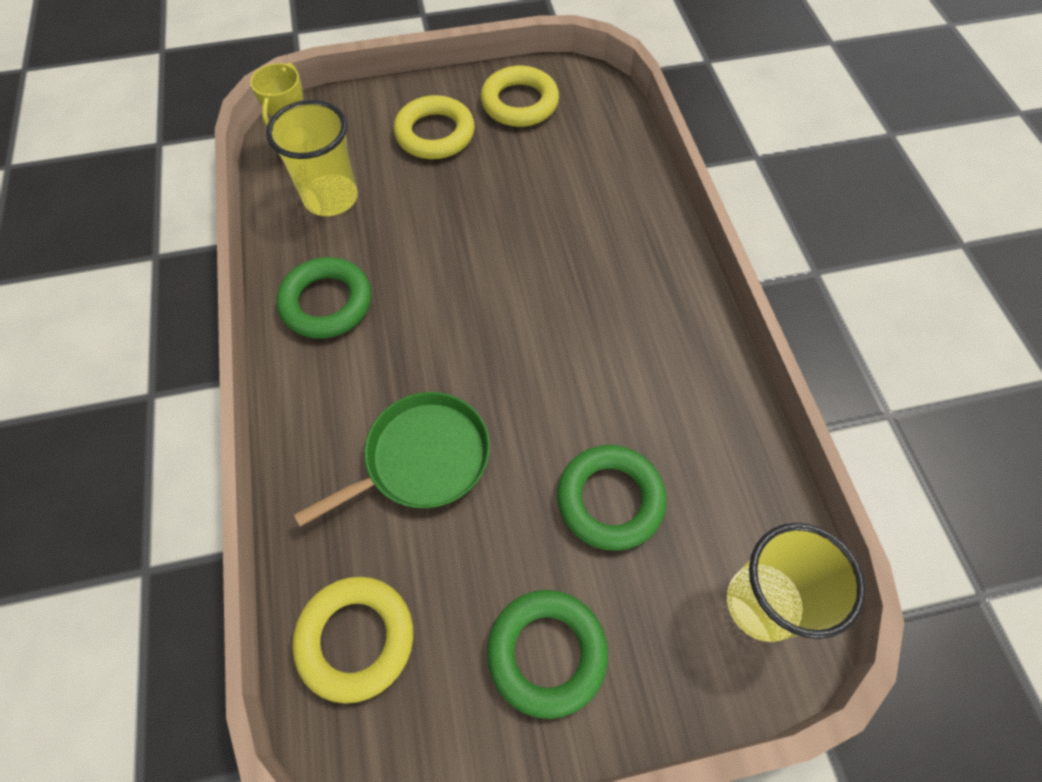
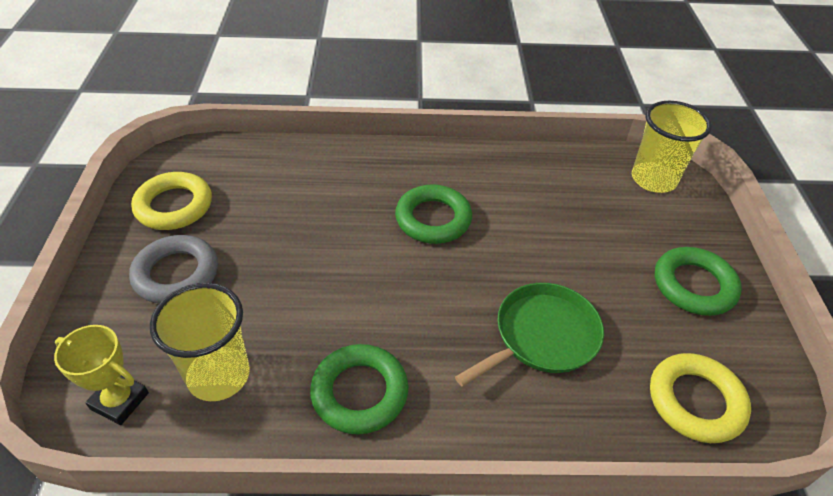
camera: 80 degrees left, 15 degrees down
(421, 458) = (542, 336): green pan -> green pan turned 75 degrees clockwise
(435, 134) = (176, 274): yellow ring -> grey ring
(610, 500) = (584, 231): green ring -> green ring (433, 219)

